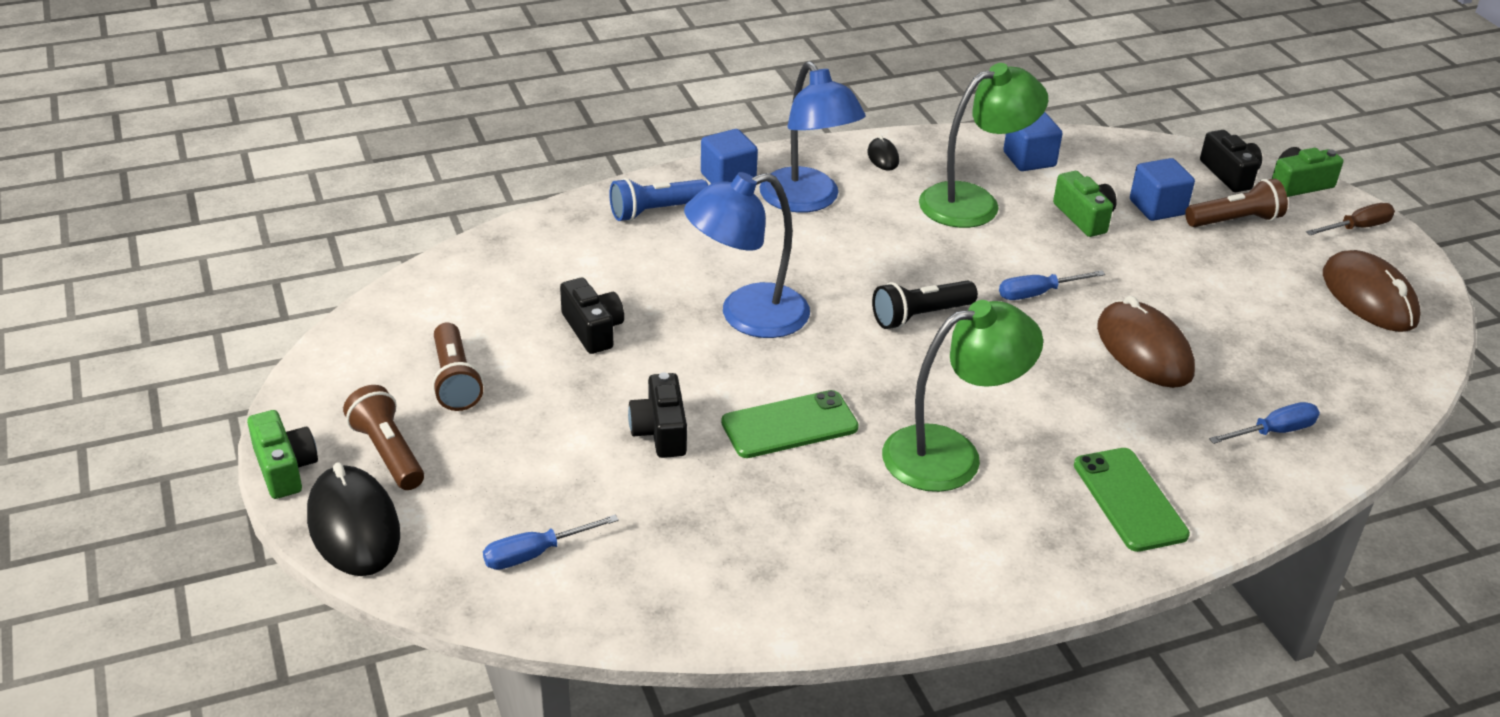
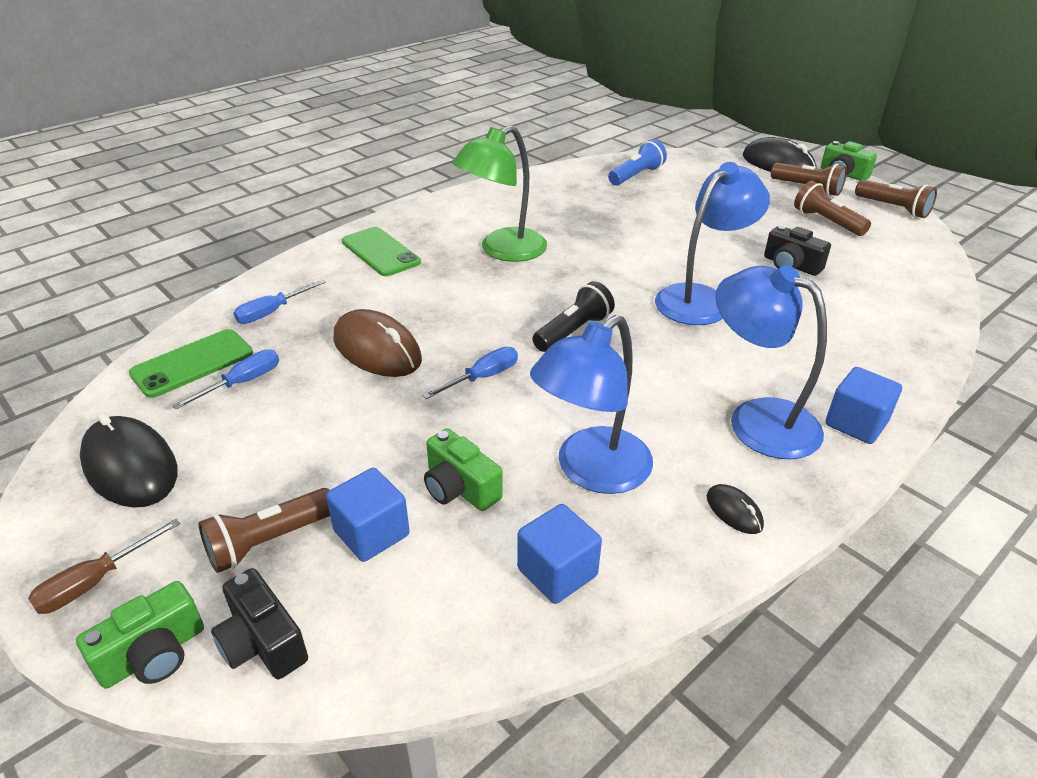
camera: 160 degrees right, 0 degrees up
(327, 378) = (893, 208): none -> brown flashlight
(535, 554) = (685, 172): blue screwdriver -> blue screwdriver (242, 383)
(656, 211) = (870, 366): blue flashlight -> blue flashlight (636, 175)
(660, 431) = (683, 225): black camera -> none
(789, 425) = (612, 243): green phone -> green phone (192, 363)
(974, 202) = (591, 471): green lamp -> blue lamp
(1369, 297) = (130, 466): brown mouse -> black mouse

